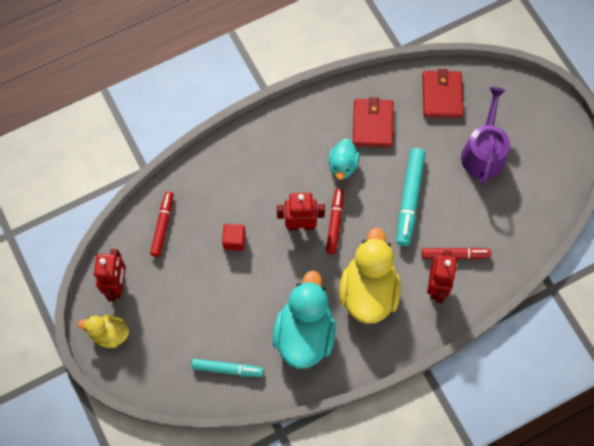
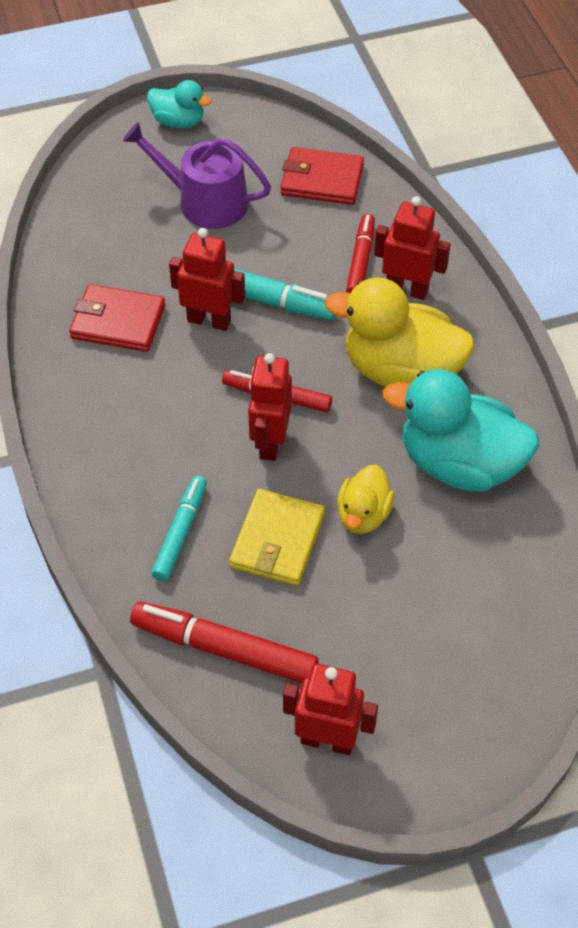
camera: 80 degrees left, 15 degrees down
(109, 334) = (421, 764): yellow duck -> yellow duck (363, 515)
(162, 226) = (225, 650): red marker -> red marker, size x1.52
(227, 369) = (507, 581): turquoise marker -> turquoise marker (180, 533)
(234, 240) = (277, 540): red cube -> yellow wallet
(343, 165) = (179, 371): turquoise duck -> turquoise duck (178, 122)
(385, 174) = (209, 320): none -> red robot
(442, 96) = (96, 232): red wallet -> red wallet (322, 180)

